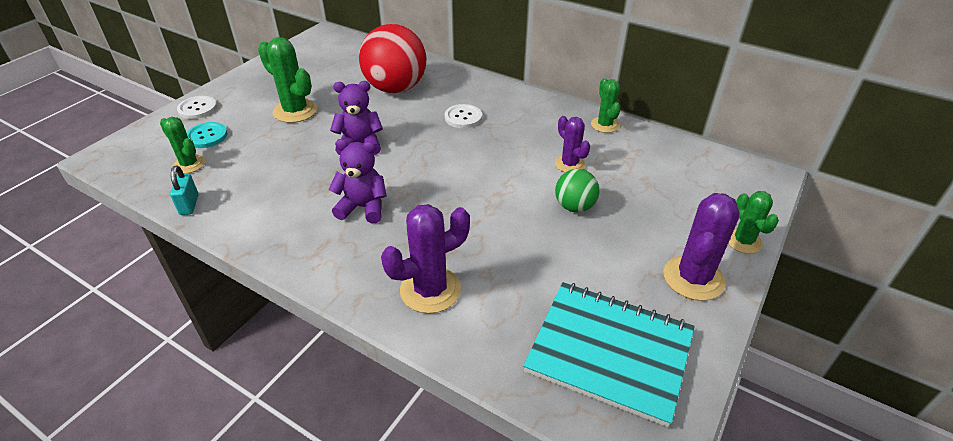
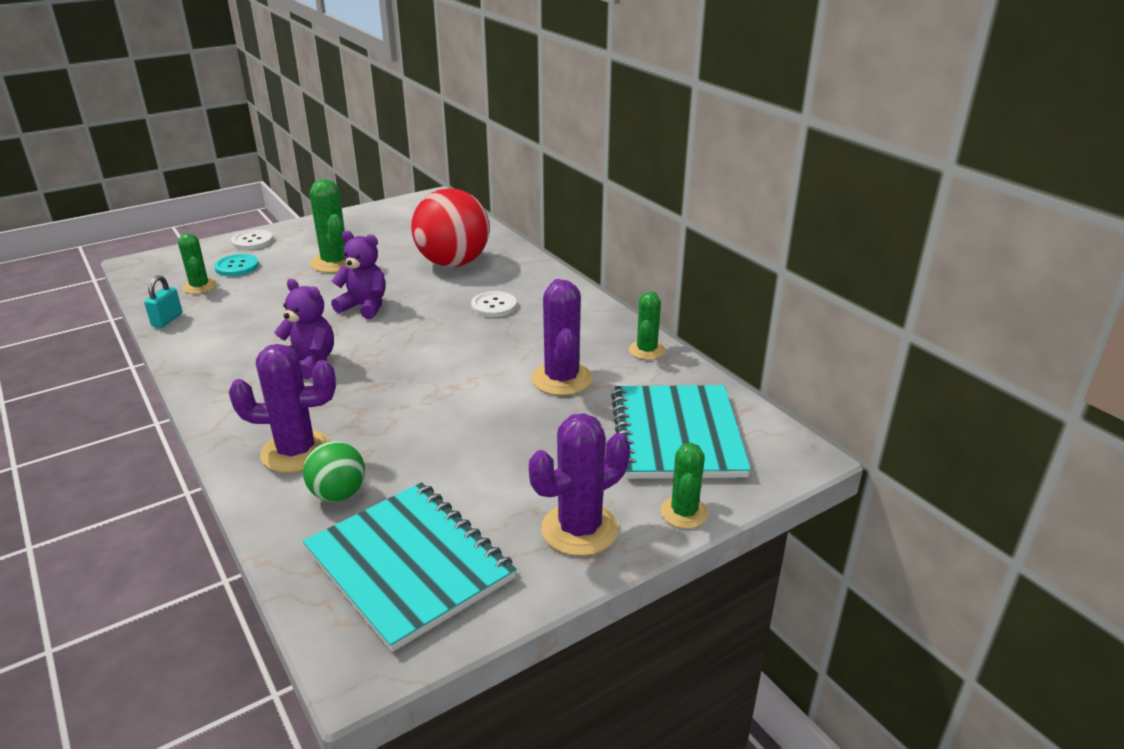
camera: 25 degrees right, 10 degrees down
(569, 164) = (561, 379): purple cactus -> purple cactus, size x1.59
(574, 206) = (521, 421): green ball -> green ball (338, 494)
(684, 184) = (676, 435): none -> turquoise notebook

